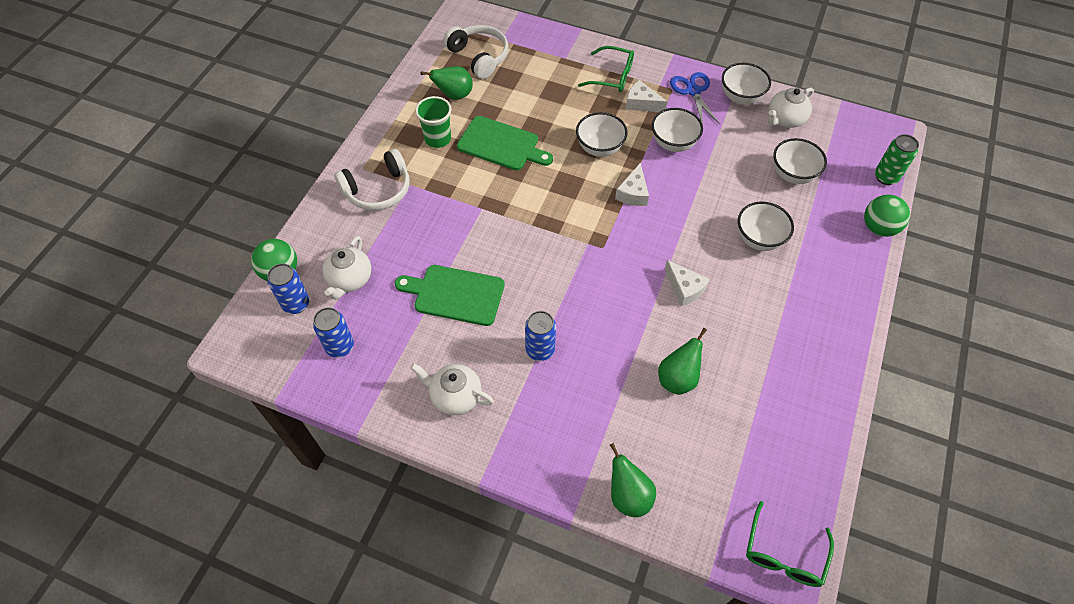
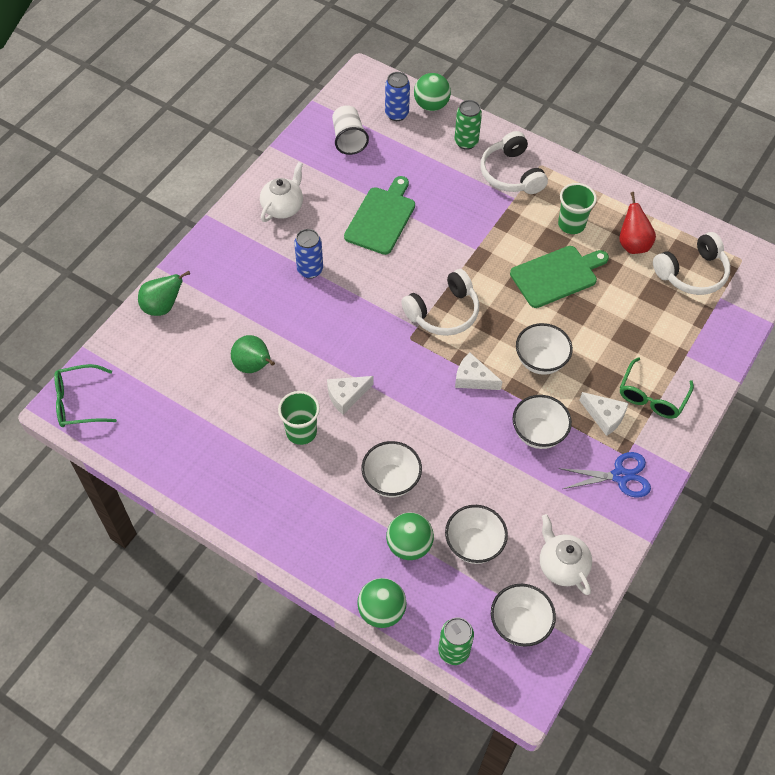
camera: 100 degrees right, 0 degrees up
(336, 233) = (466, 142): none -> green can
(340, 347) = (348, 139): blue can -> white cup
(350, 280) = (413, 149): white teapot -> none
(454, 95) = (632, 244): green pear -> red pear
(501, 144) = (556, 275): green cutting board -> green cutting board turned 150 degrees counterclockwise
(565, 224) = (443, 312): none -> white headphones
(641, 103) = (604, 416): white cheese -> white cheese turned 90 degrees clockwise
(737, 319) = (301, 432): none -> green cup
(740, 97) = (605, 526): white bowl -> white bowl (519, 624)
(784, 553) = (79, 402): green glasses -> green glasses turned 45 degrees counterclockwise
(813, 217) = (409, 545): none -> green ball

